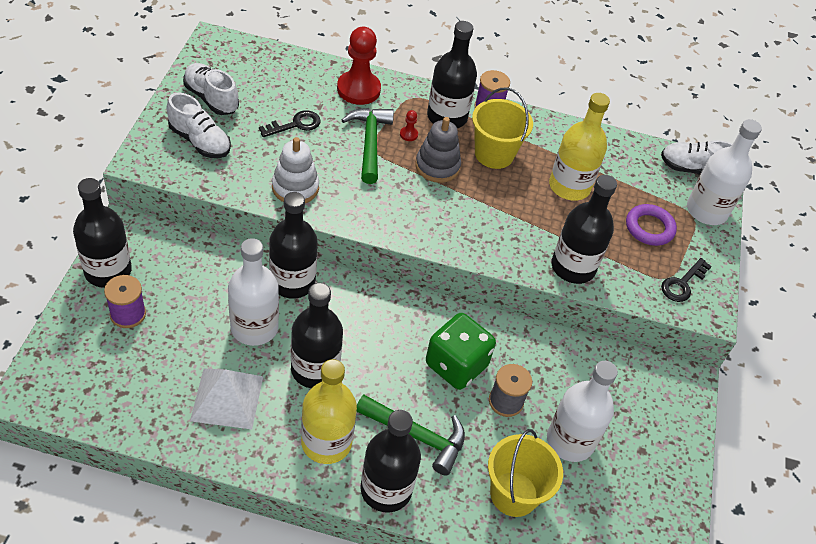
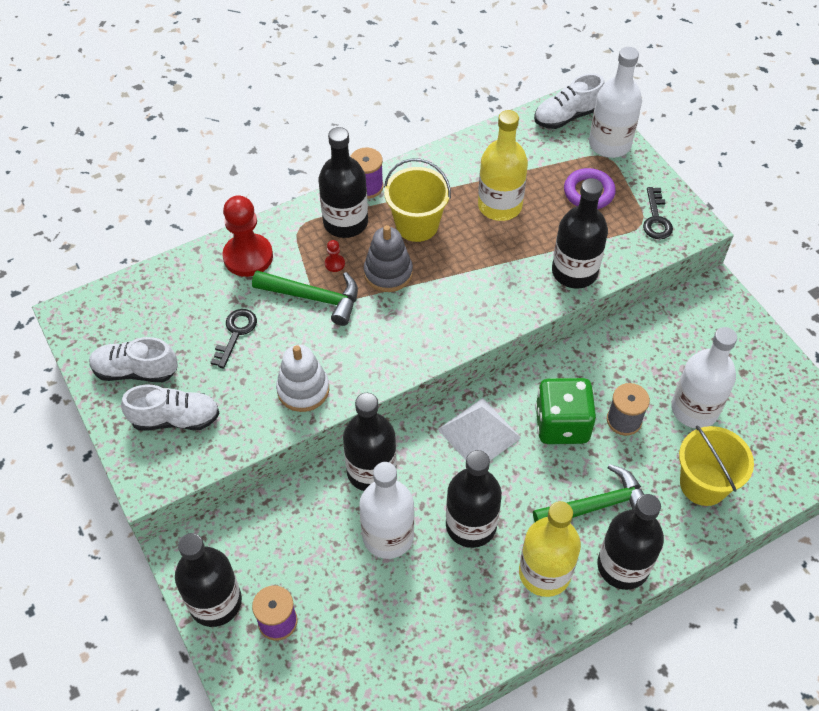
camera: 35 degrees left, 5 degrees up
(227, 398) = (436, 611): white pyramid -> white pyramid (479, 433)
(369, 143) = (314, 298): green hammer -> green hammer turned 150 degrees clockwise

